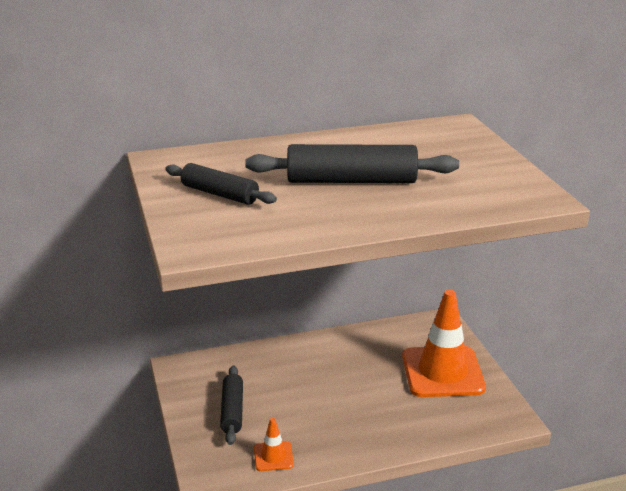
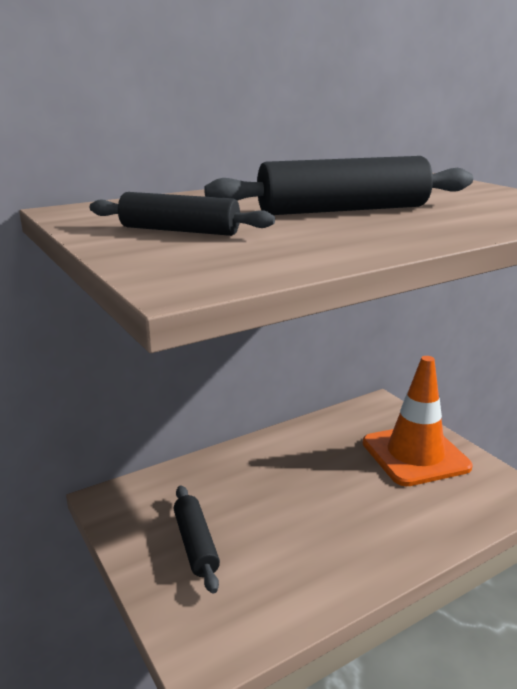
camera: 15 degrees left, 5 degrees down
(273, 456) = (274, 597): orange traffic cone -> none

